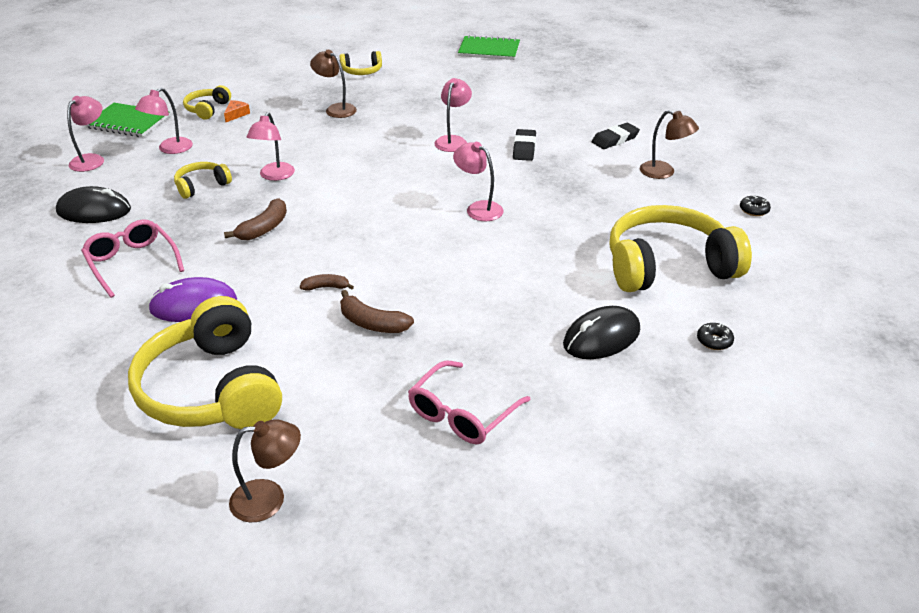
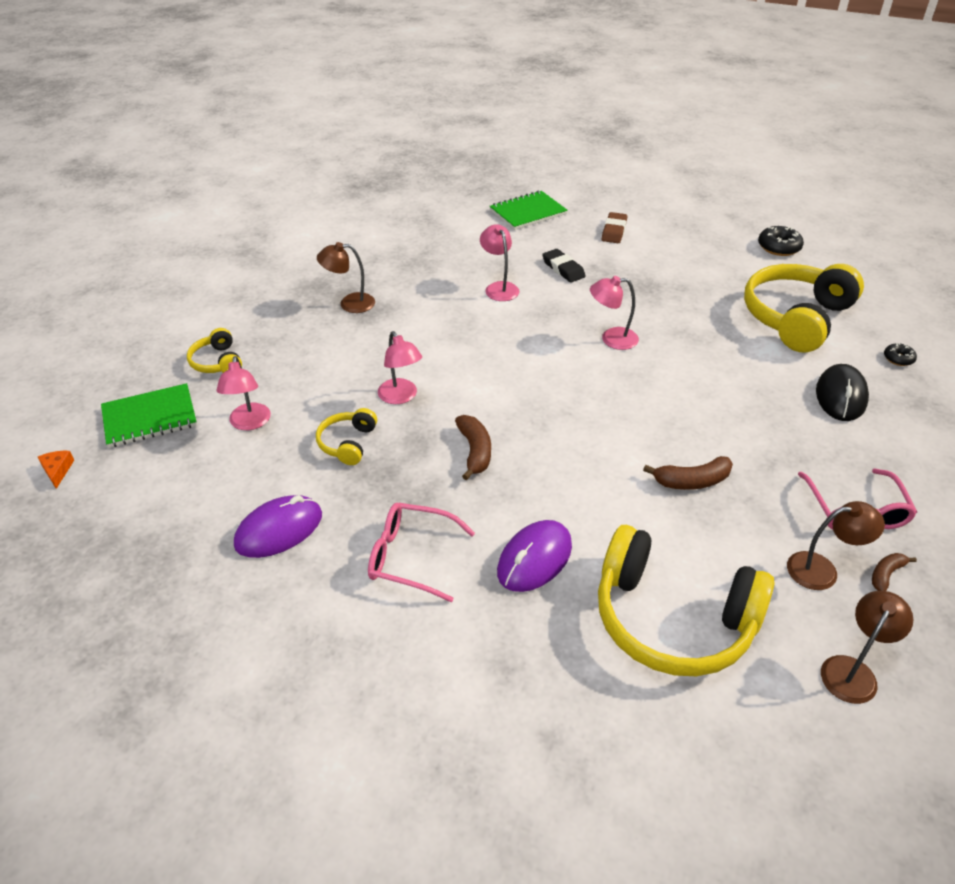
camera: 40 degrees left, 5 degrees up
(92, 159) = (179, 479): pink lamp -> none
(94, 211) = (279, 530): black mouse -> purple mouse
(236, 114) = (258, 353): orange cheese -> orange cheese (57, 470)
(326, 287) = (611, 473): brown banana -> brown banana (886, 574)
(362, 71) = (313, 255): yellow headphones -> none
(489, 50) = (395, 188): green notebook -> green notebook (528, 212)
(615, 139) = (614, 231): black eraser -> brown eraser
(664, 172) = (685, 244): brown lamp -> brown lamp (822, 570)
(754, 210) = (778, 247): black donut -> black donut, size x1.69

